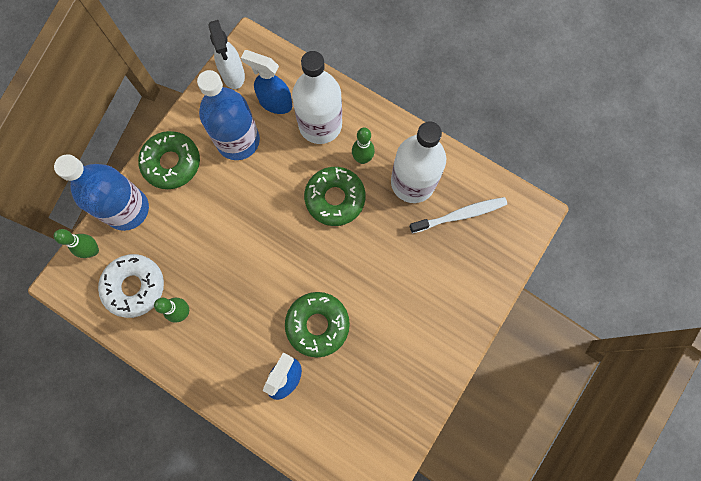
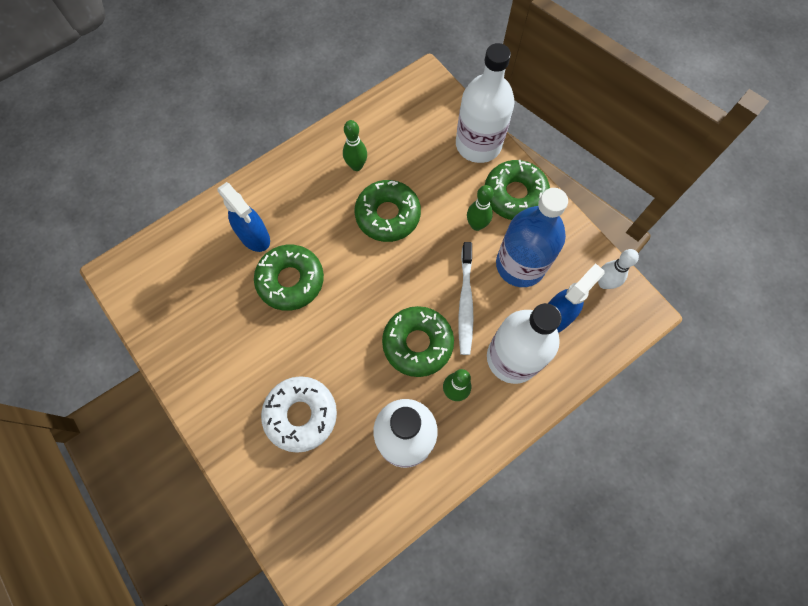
camera: 110 degrees right, 5 degrees down
(93, 250) = (447, 108): green bowling pin -> green bowling pin (476, 225)
(127, 209) = (478, 144): blue bottle -> white bottle
(135, 287) = (397, 133): white donut -> white donut (301, 415)
(226, 264) = (388, 215): none -> green donut
(233, 75) = (604, 283): white spray bottle -> white bowling pin
(460, 215) = (345, 479): white toothbrush -> white toothbrush (465, 302)

